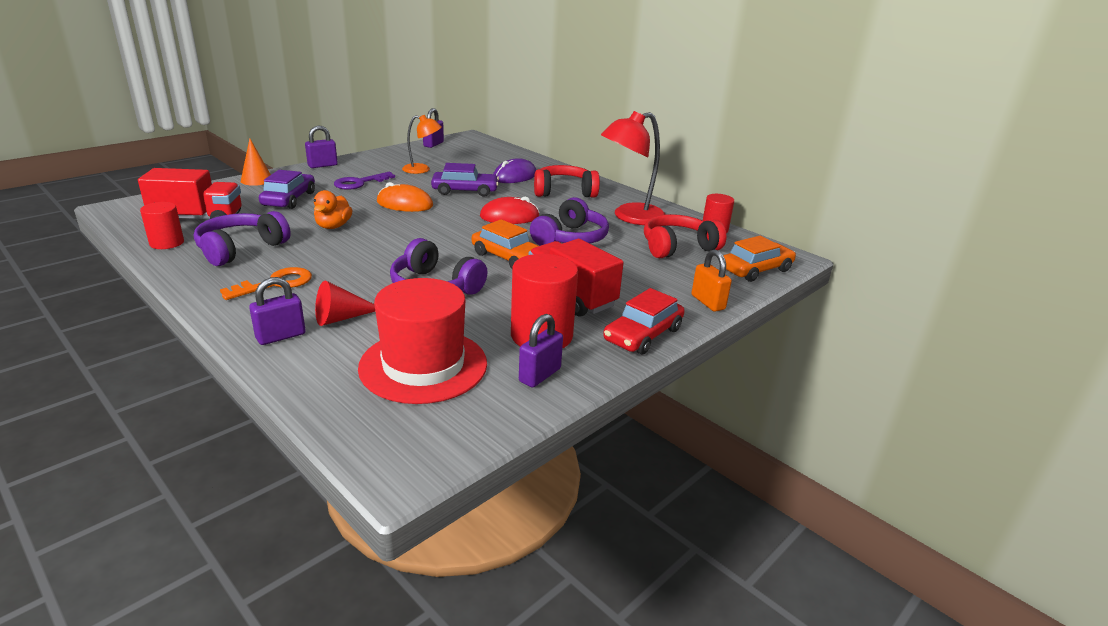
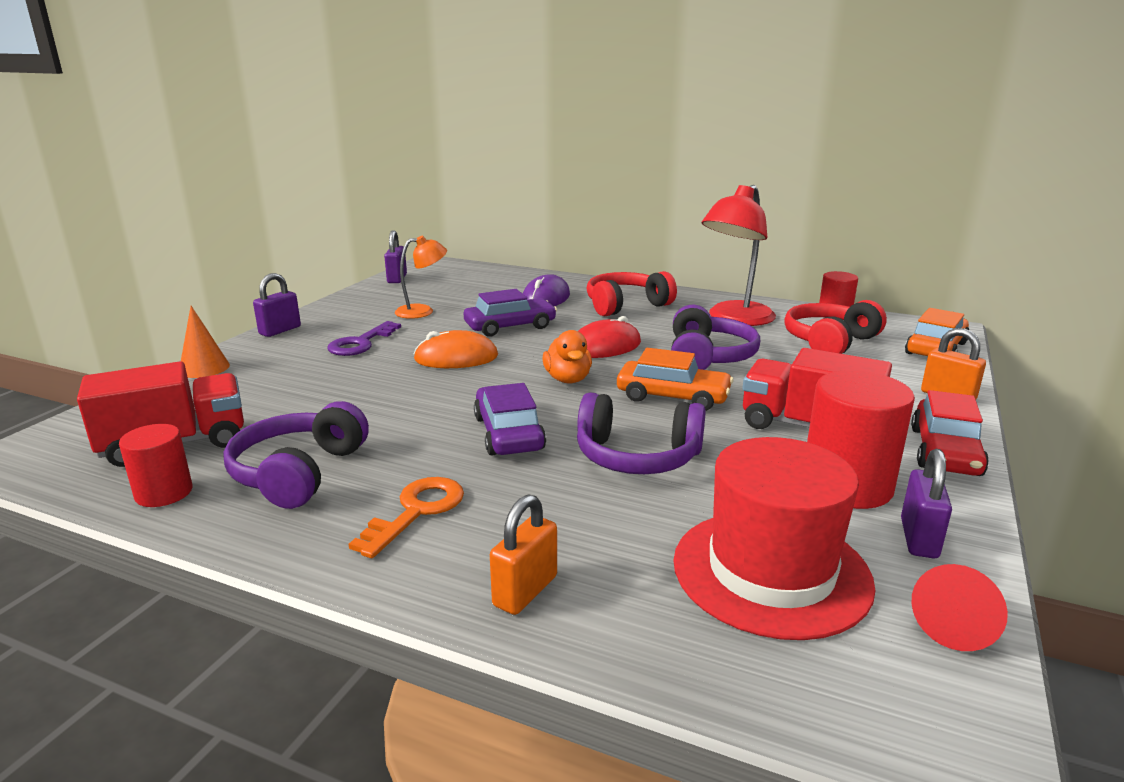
camera: 20 degrees left, 5 degrees down
(281, 336) = (525, 591): purple padlock -> orange padlock
(289, 199) = (286, 384): purple car -> purple car (508, 433)
(333, 226) = (397, 408): orange duck -> orange duck (568, 379)
(342, 318) = (575, 535): red cone -> red cone (957, 621)

